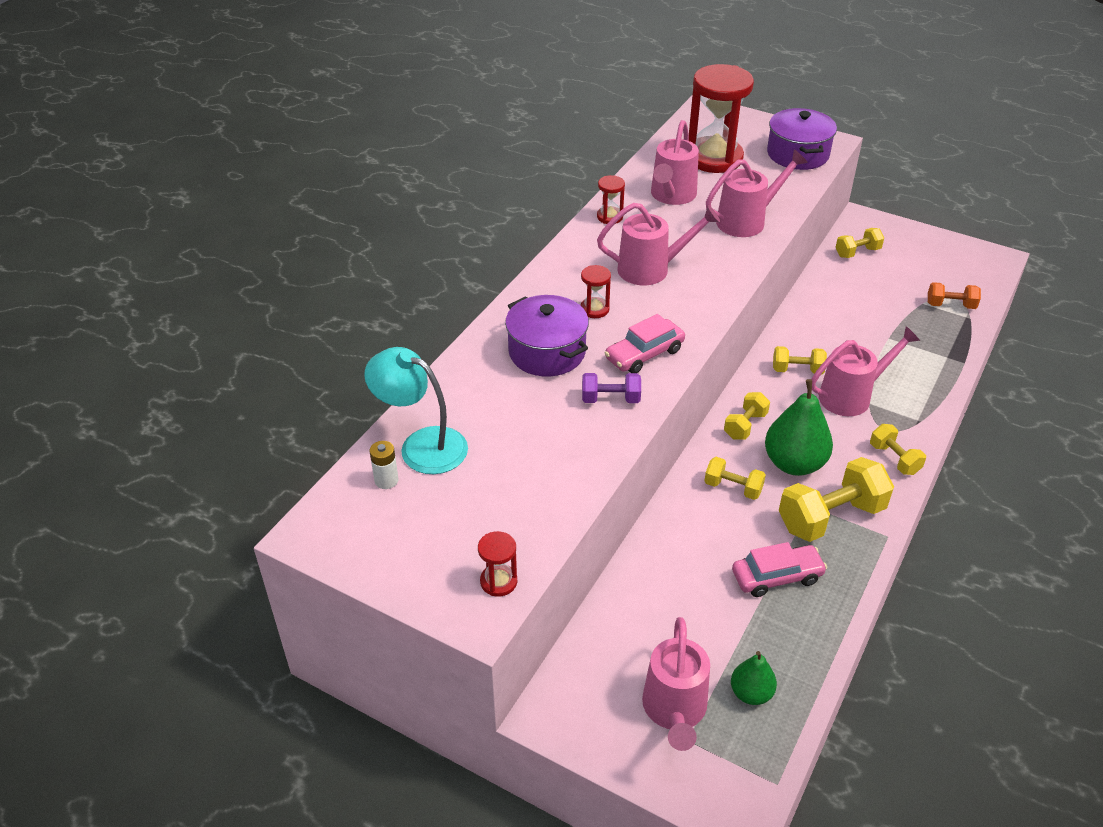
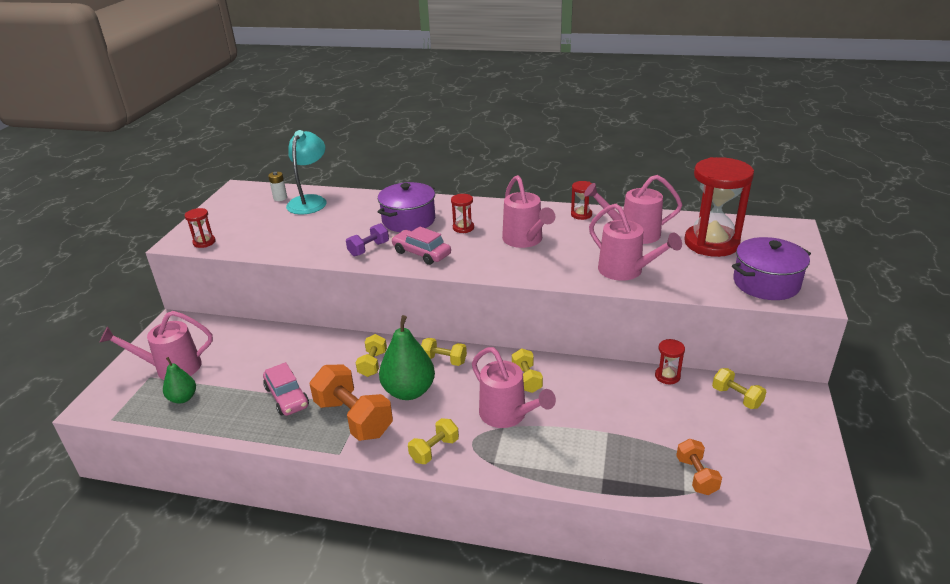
camera: 75 degrees right, 10 degrees down
(610, 399) = (369, 249): purple dumbbell -> purple dumbbell turned 60 degrees clockwise
(817, 280) = (667, 376): none -> red hourglass
(831, 517) = (353, 418): yellow dumbbell -> orange dumbbell

